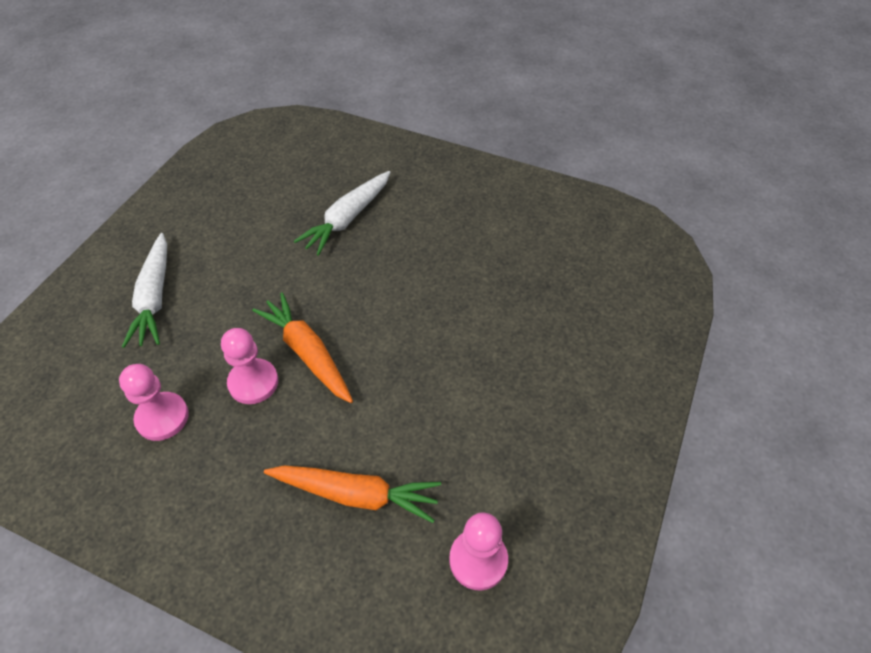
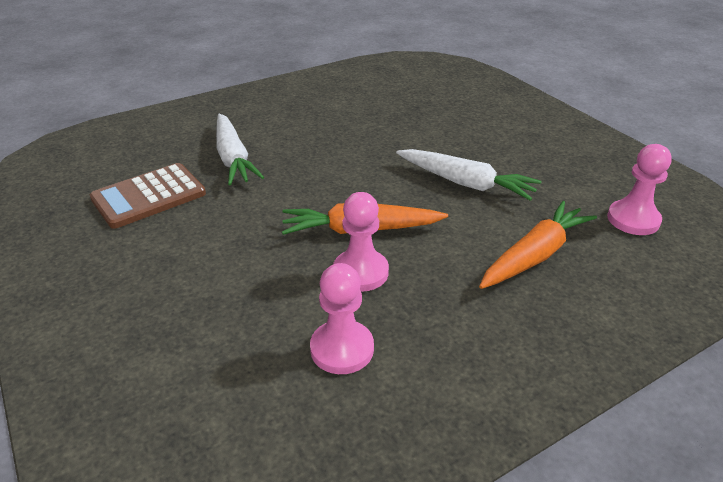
camera: 55 degrees left, 15 degrees down
(154, 298) = (168, 304): white carrot -> white carrot (466, 183)
(262, 208) = (149, 196): none -> brown calculator

